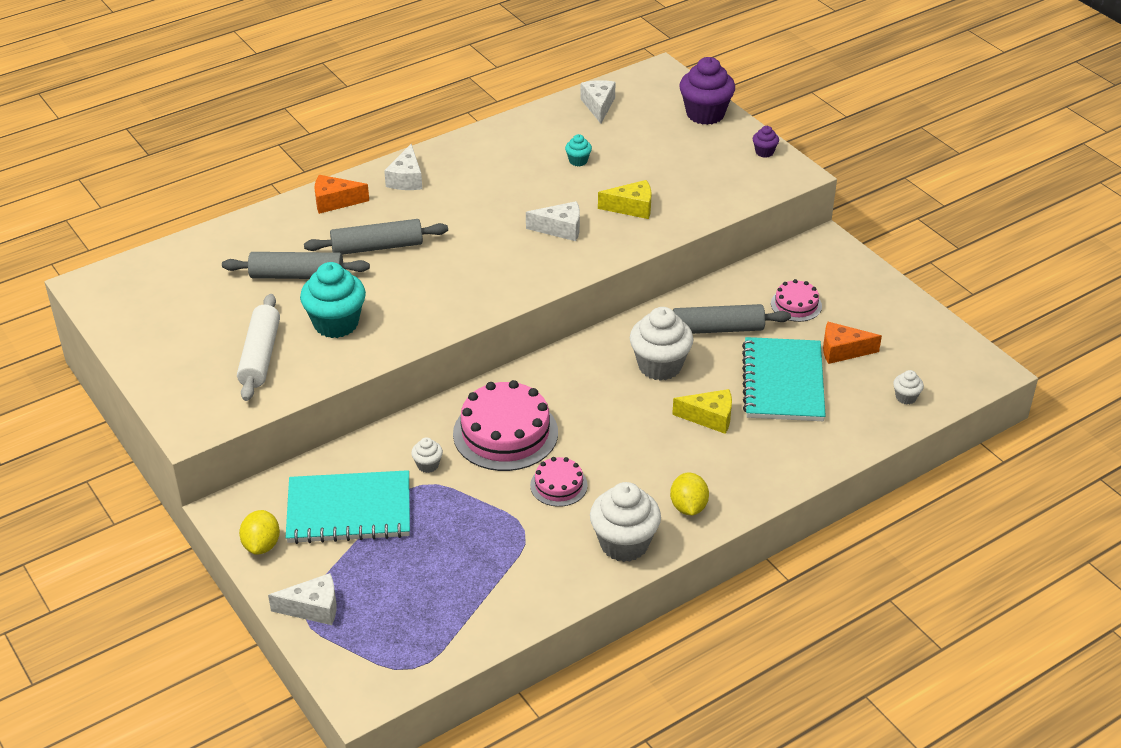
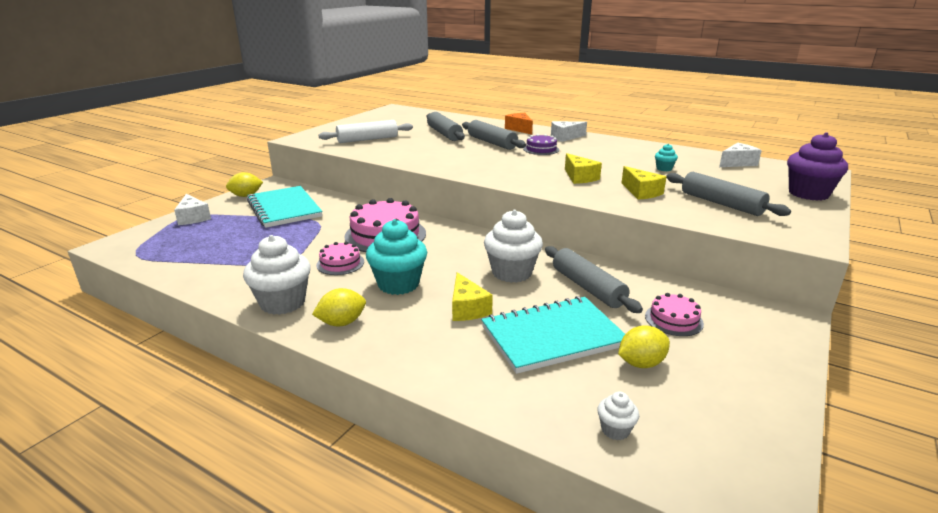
camera: 65 degrees right, 15 degrees down
(336, 324) = (410, 147): turquoise cupcake -> turquoise cupcake (398, 284)
(428, 465) = (337, 220): white cupcake -> none
(440, 217) = (541, 149): none -> purple cake
(560, 229) = (579, 177): white cheese -> yellow cheese
(693, 175) = (721, 203): none -> grey rolling pin
(764, 152) = (811, 223): purple cupcake -> none
(842, 351) = (641, 363): orange cheese -> yellow lemon

